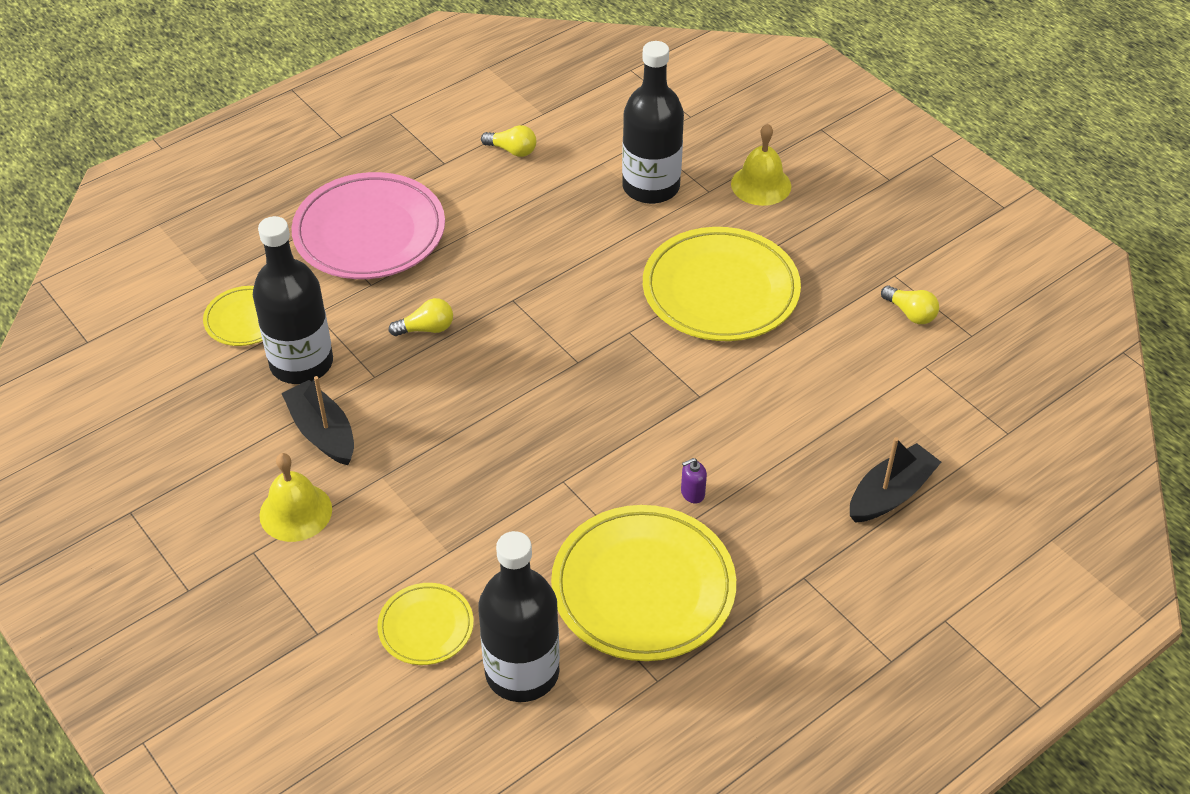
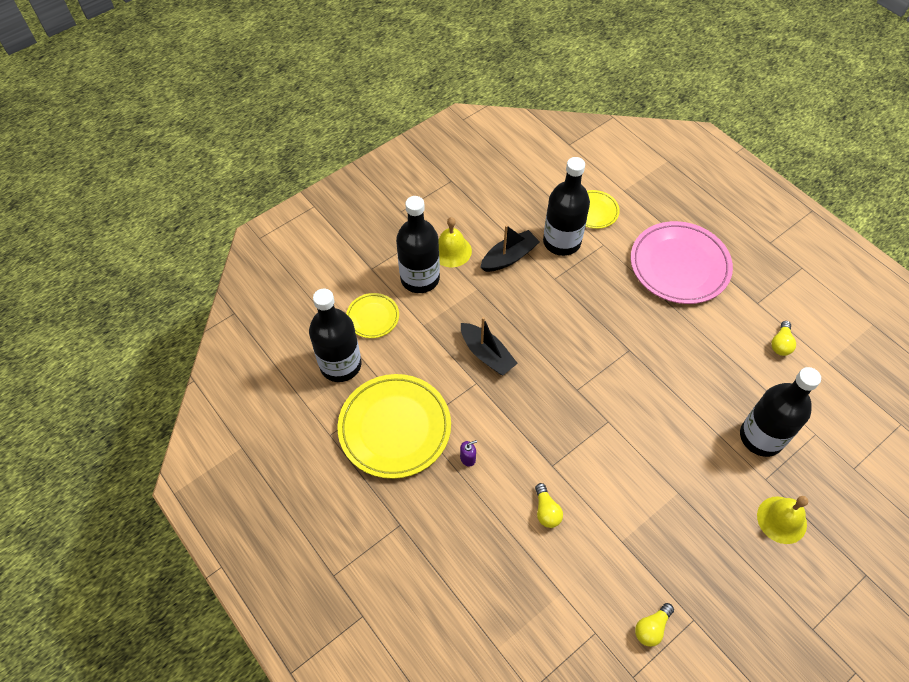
camera: 90 degrees right, 10 degrees up
(350, 558) = (420, 278): none -> black bottle
(426, 329) = (597, 303): yellow light bulb -> yellow light bulb (546, 511)
(692, 493) = (468, 458): purple soap dispenser -> purple soap dispenser turned 90 degrees clockwise
(720, 290) = (656, 483): yellow plate -> none
(890, 494) = (469, 590): black boat -> black boat (487, 354)

